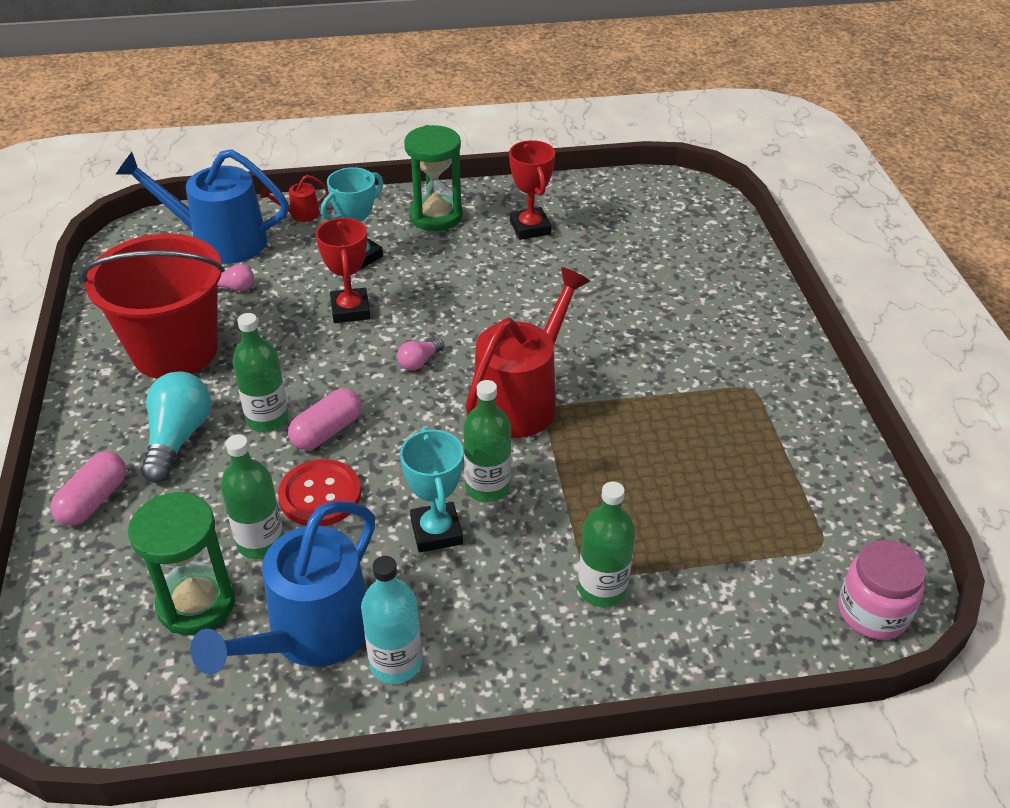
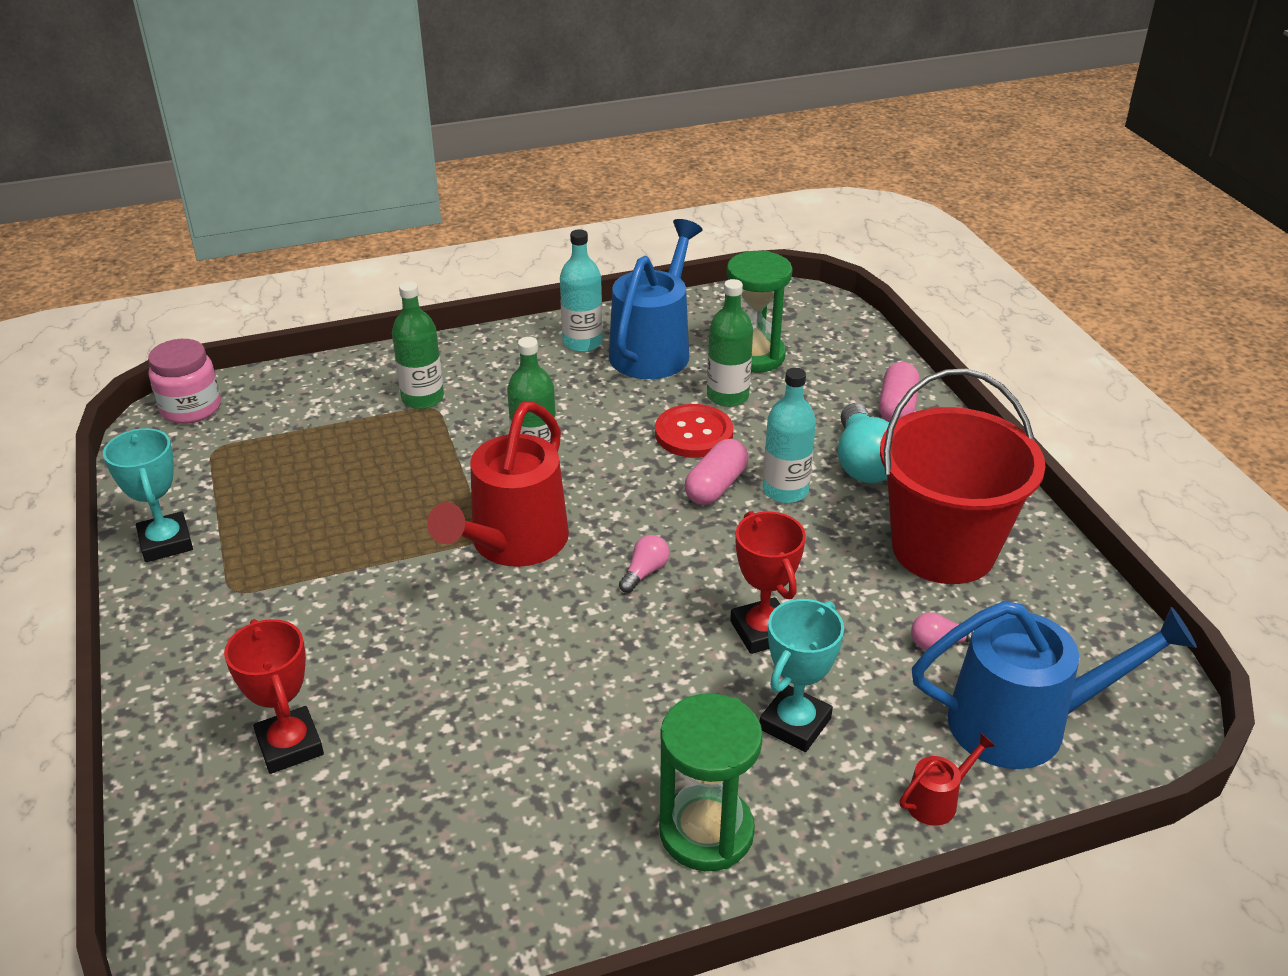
camera: 170 degrees right, 5 degrees down
(267, 419) = (785, 490): green bottle -> turquoise bottle
(436, 531) = (575, 419): turquoise trophy -> turquoise trophy (166, 542)
(530, 228) = (536, 828): red trophy -> red trophy (289, 745)

